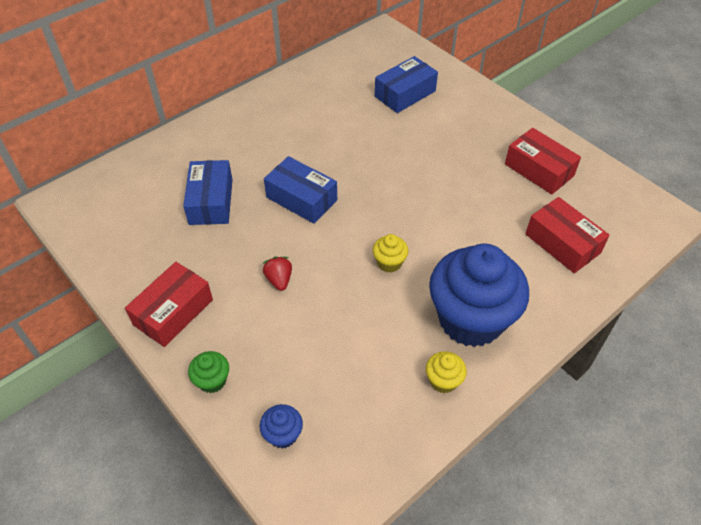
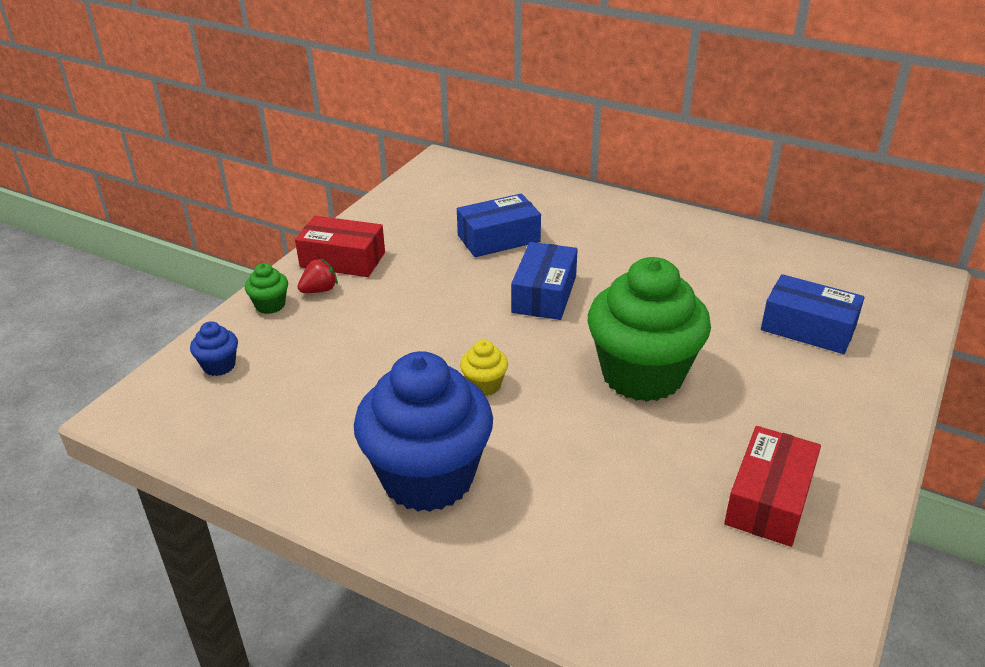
camera: 70 degrees right, 15 degrees down
(279, 280) = (415, 311): red strawberry -> red strawberry (319, 290)
(415, 181) = (642, 375): none -> green cupcake
(443, 381) = (322, 471): yellow cupcake -> none
(562, 243) = (624, 554): red box -> none

